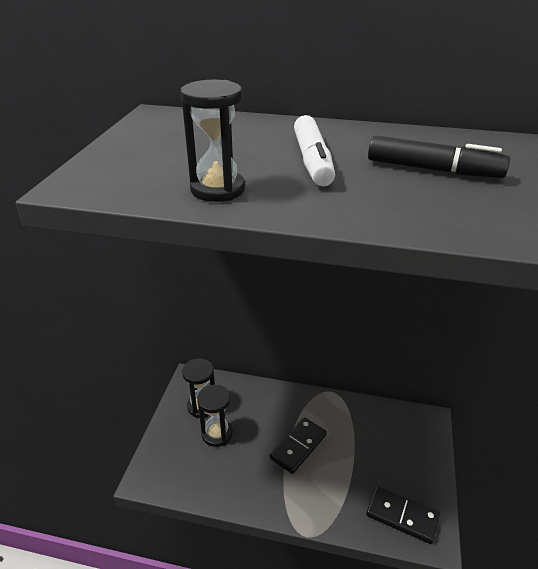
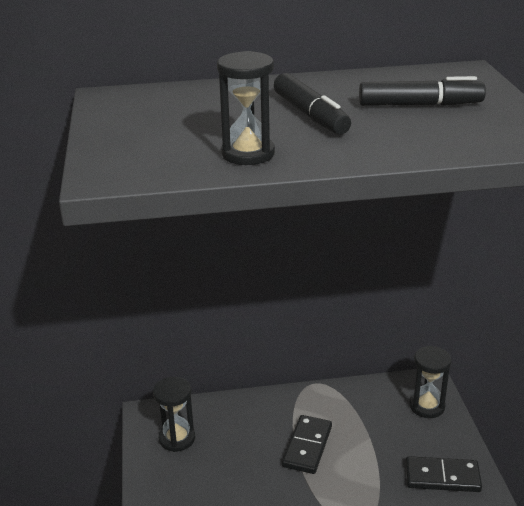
camera: 20 degrees left, 5 degrees down
(217, 434) = (210, 461): black hourglass -> black hourglass (427, 406)
(312, 161) = (310, 115): white marker -> black marker

